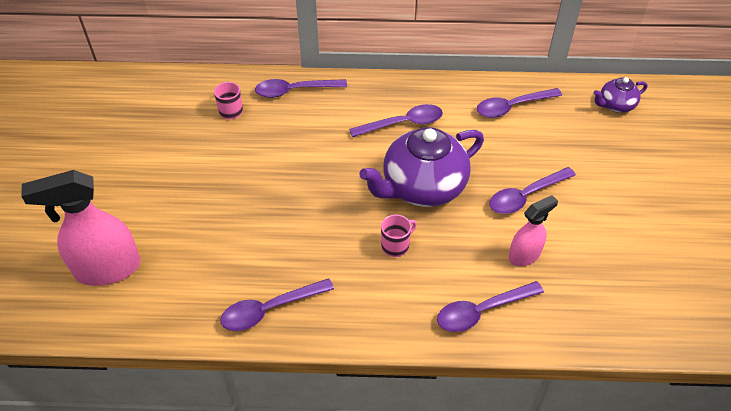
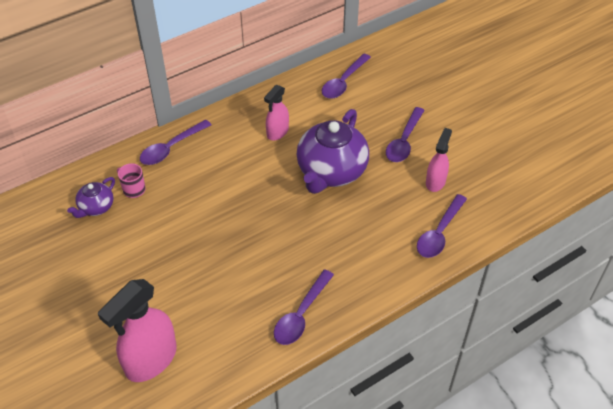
camera: 35 degrees left, 0 degrees up
(396, 245) = (348, 222): pink mug -> none
(403, 123) = (277, 132): purple spoon -> pink spray bottle
(615, 105) = (410, 48): purple teapot -> purple teapot (96, 207)

